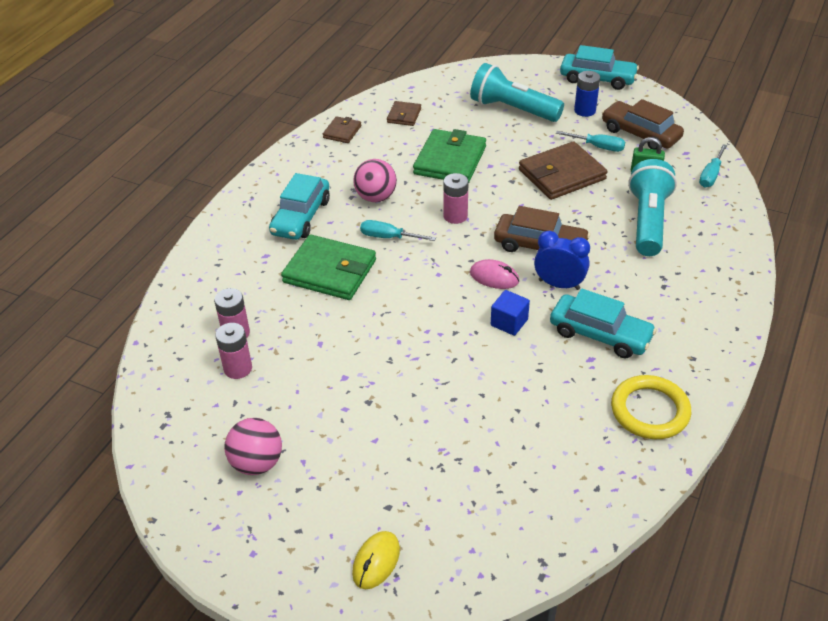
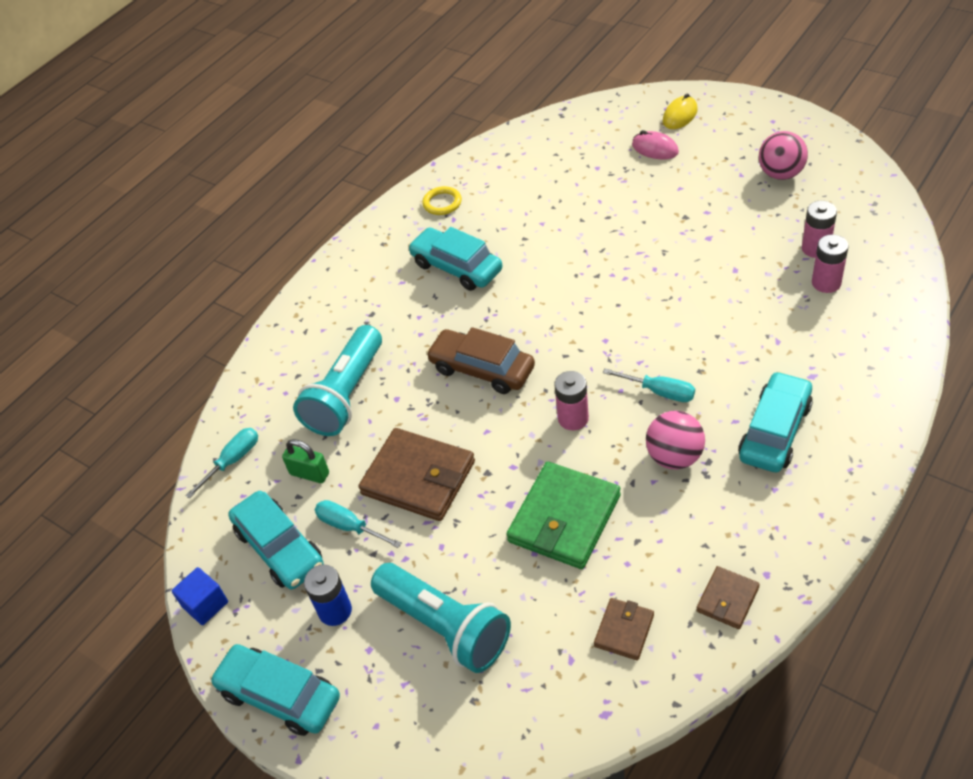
camera: 165 degrees left, 5 degrees up
(330, 271) = (730, 350): green wallet -> none
(494, 277) = (544, 332): pink mouse -> pink mouse (655, 149)
(509, 322) = (541, 282): blue cube -> blue cube (205, 604)
(559, 284) = (477, 320): blue clock -> none
(562, 174) = (418, 477): brown wallet -> brown wallet turned 45 degrees clockwise
(640, 134) = (279, 548): brown car -> turquoise car
(650, 410) = (442, 203): yellow ring -> yellow ring, size x0.59

